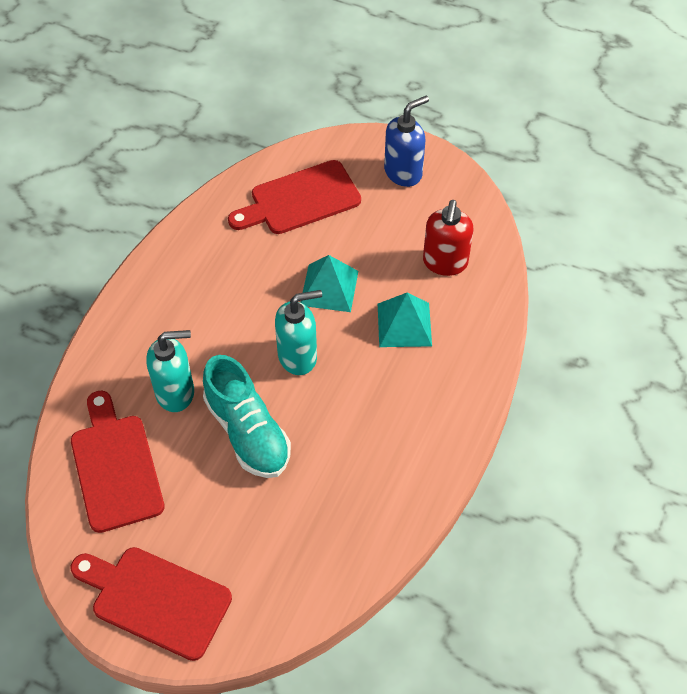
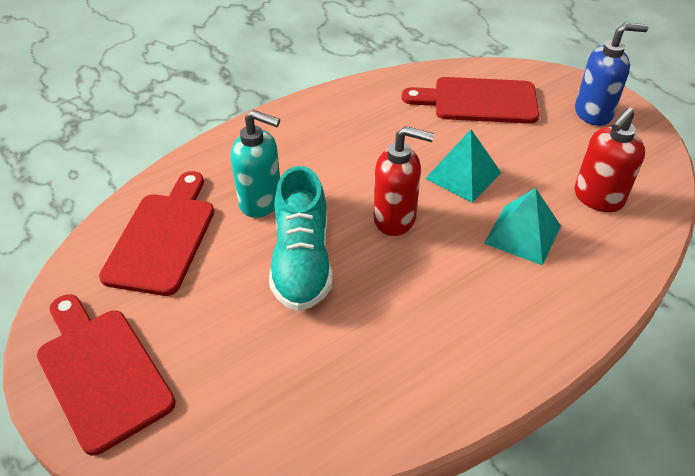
camera: 30 degrees right, 10 degrees down
(298, 356) = (395, 219): turquoise soap dispenser -> red soap dispenser

